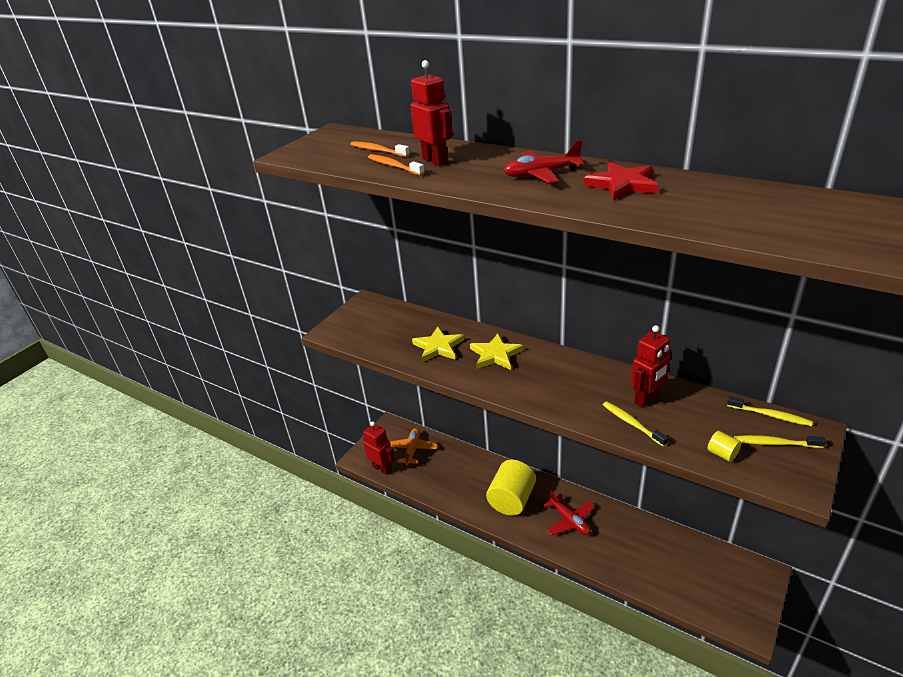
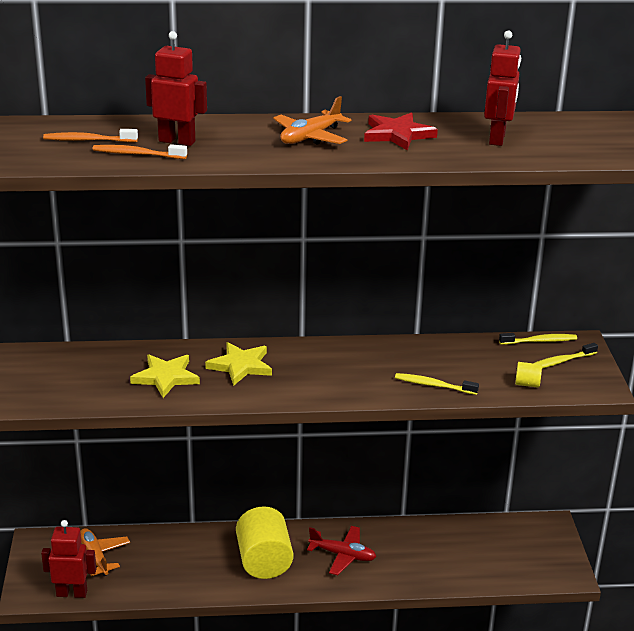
camera: 40 degrees left, 5 degrees down
(541, 174) = (310, 137): red plane -> orange plane
(647, 399) = (428, 360): red robot -> red robot (497, 139)

